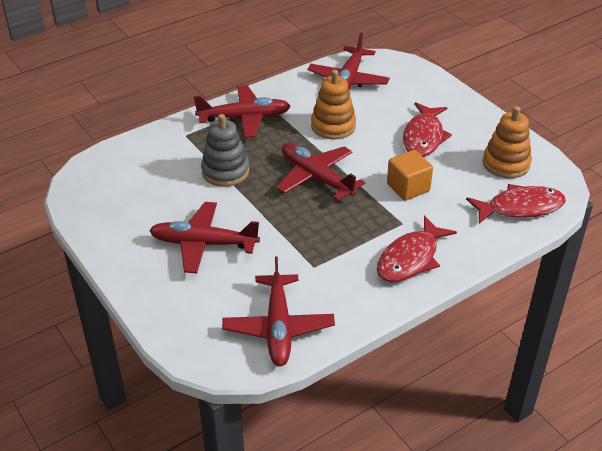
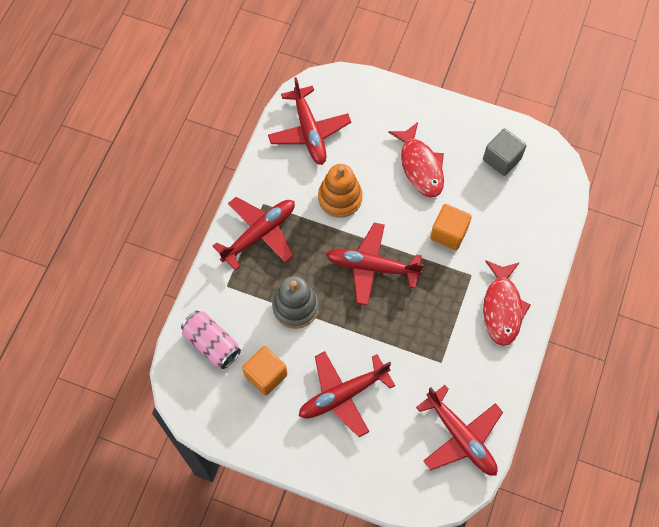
camera: 35 degrees left, 25 degrees up
(135, 161) = (212, 344): none -> pink can
(155, 200) = (266, 375): none -> orange cube
(506, 163) = (502, 159): orange stacking toy -> grey cube
(520, 207) = (542, 202): red fish -> none

